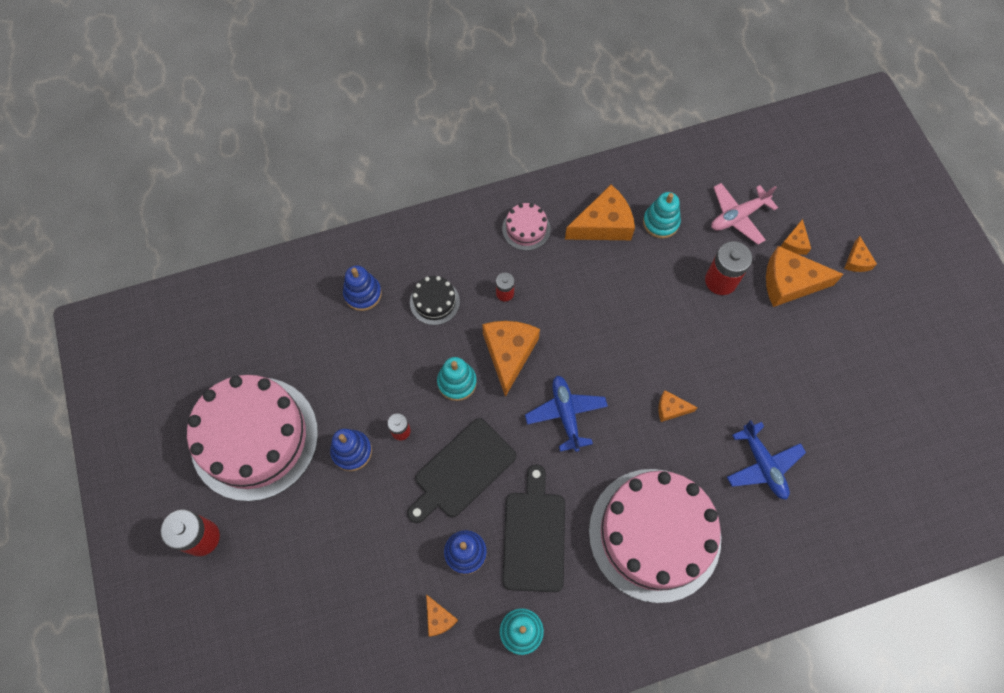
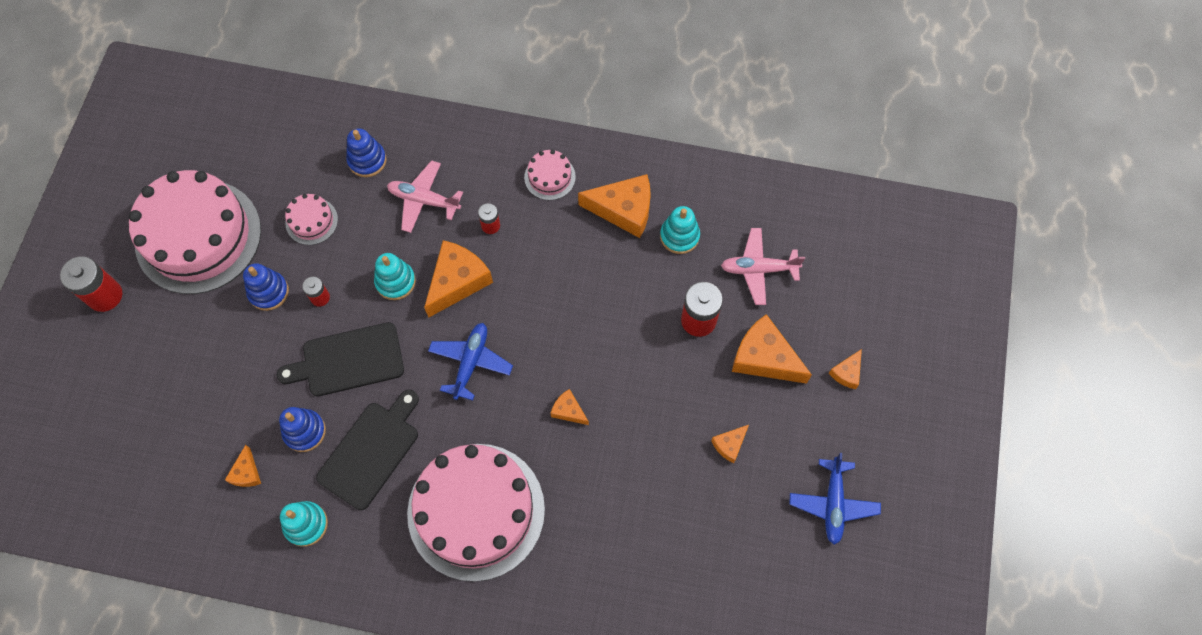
camera: 30 degrees right, 0 degrees up
(349, 370) = (311, 221): none -> pink cake
(434, 302) = (424, 200): black cake -> pink plane
(763, 465) = (617, 508): blue plane -> blue plane (833, 503)
(794, 243) = (796, 323): orange cheese -> orange cheese (729, 445)

